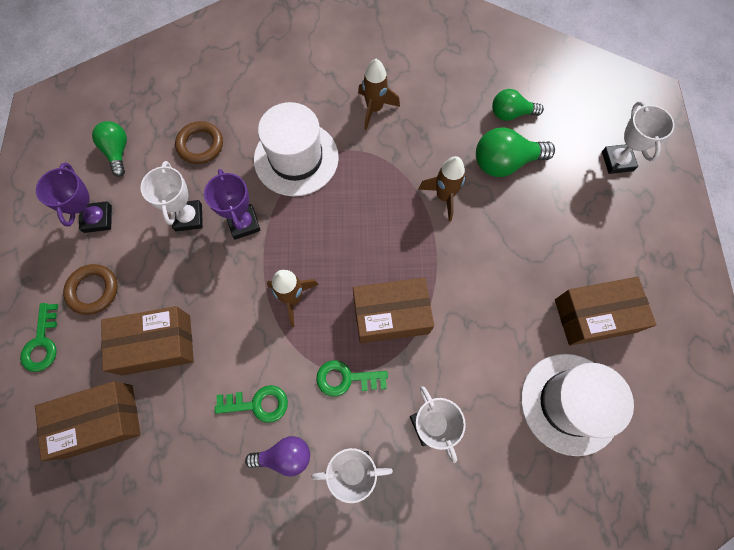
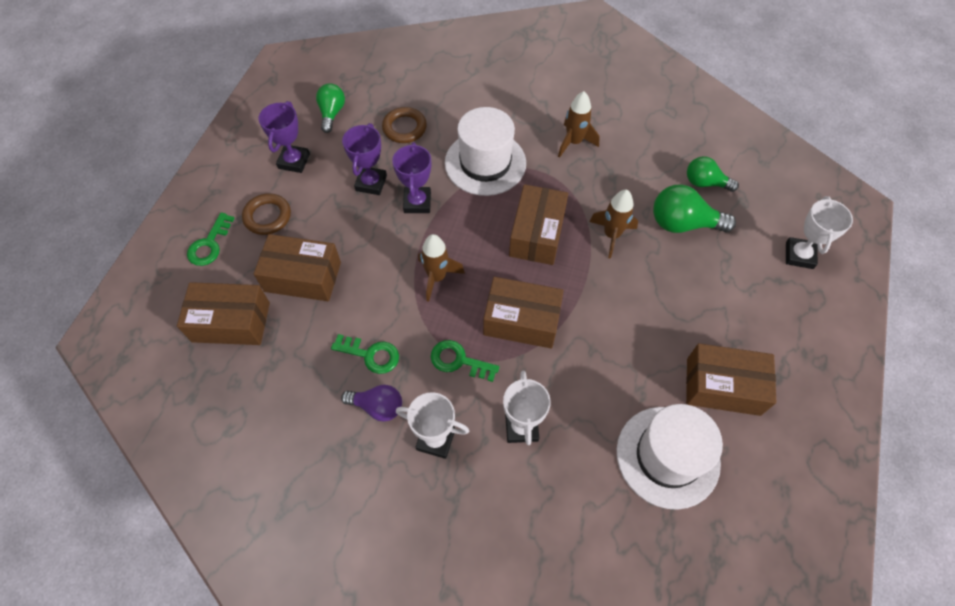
camera: 20 degrees right, 10 degrees down
(188, 217) = (371, 183): white trophy -> purple trophy
(373, 219) = (537, 234): none -> brown box

